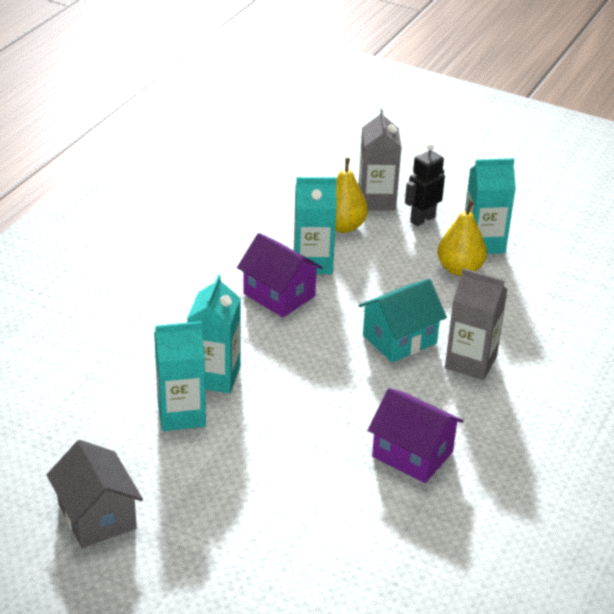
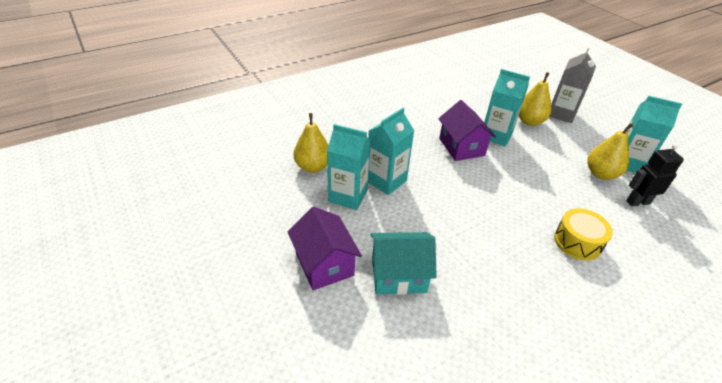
camera: 30 degrees right, 5 degrees up
(97, 516) = (245, 240): grey house -> none
(107, 396) = (313, 167): none -> yellow pear
(399, 339) = (529, 204): turquoise house -> turquoise house (398, 275)
(412, 454) = (491, 295): purple house -> purple house (324, 264)
(422, 219) = (588, 134): black robot -> black robot (637, 202)
(470, 362) = (577, 242): grey carton -> yellow drum

